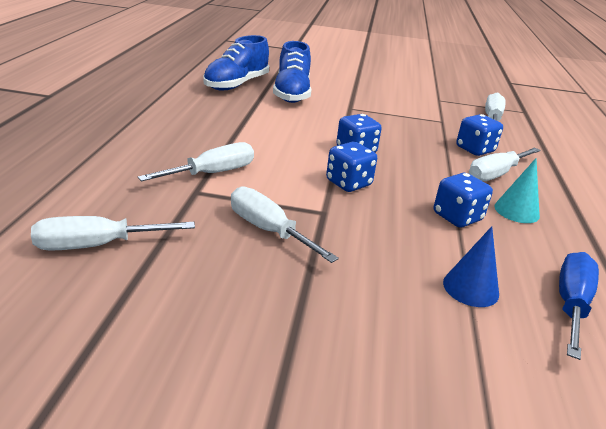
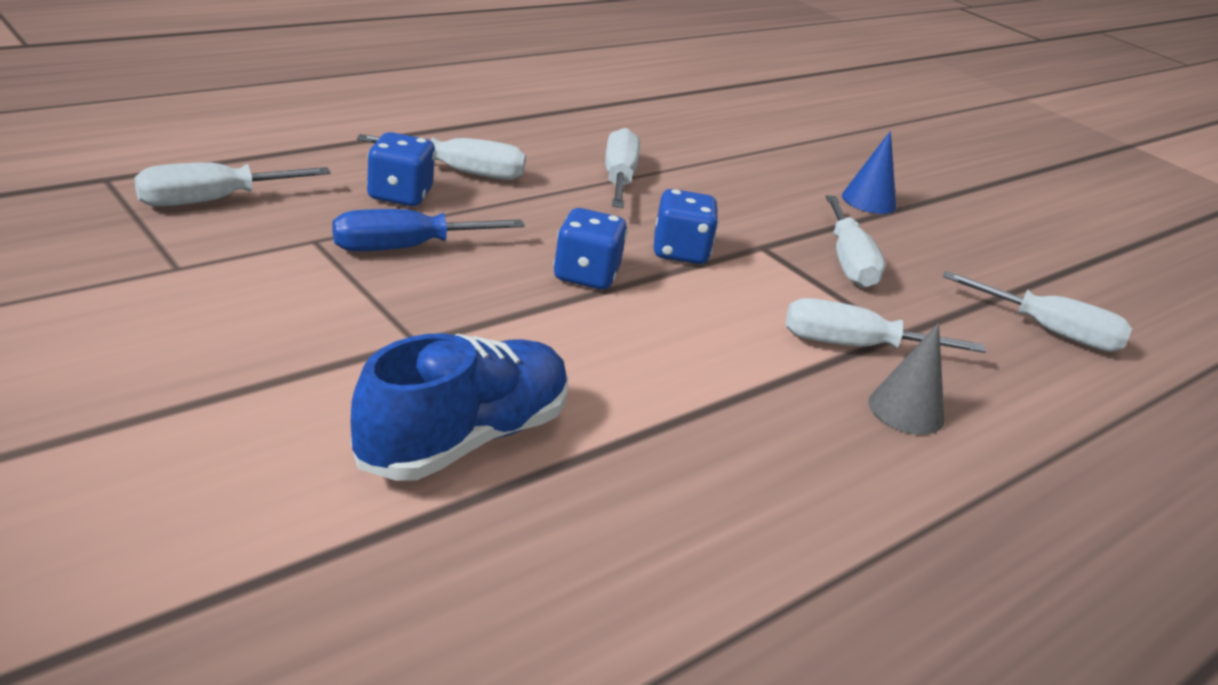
camera: 140 degrees left, 0 degrees up
(165, 154) = (906, 410): none -> grey cone
(236, 84) = (552, 545): blue shoe -> none
(457, 217) = (619, 179): blue dice -> white screwdriver
(470, 288) = (717, 158): blue cone -> blue cone (869, 201)
(516, 211) = (539, 152): turquoise cone -> none
(571, 304) = (655, 122): blue screwdriver -> blue screwdriver (405, 248)

